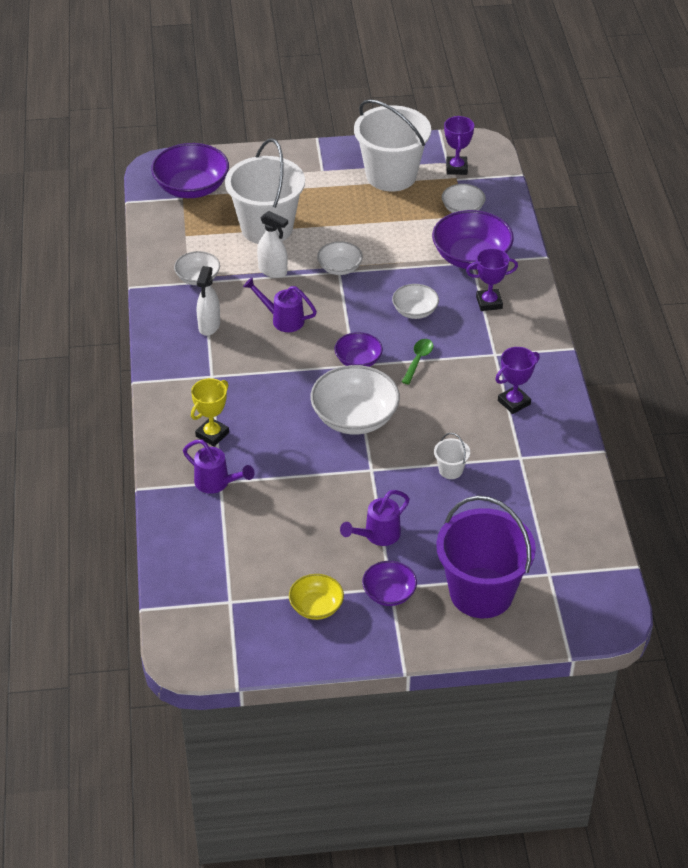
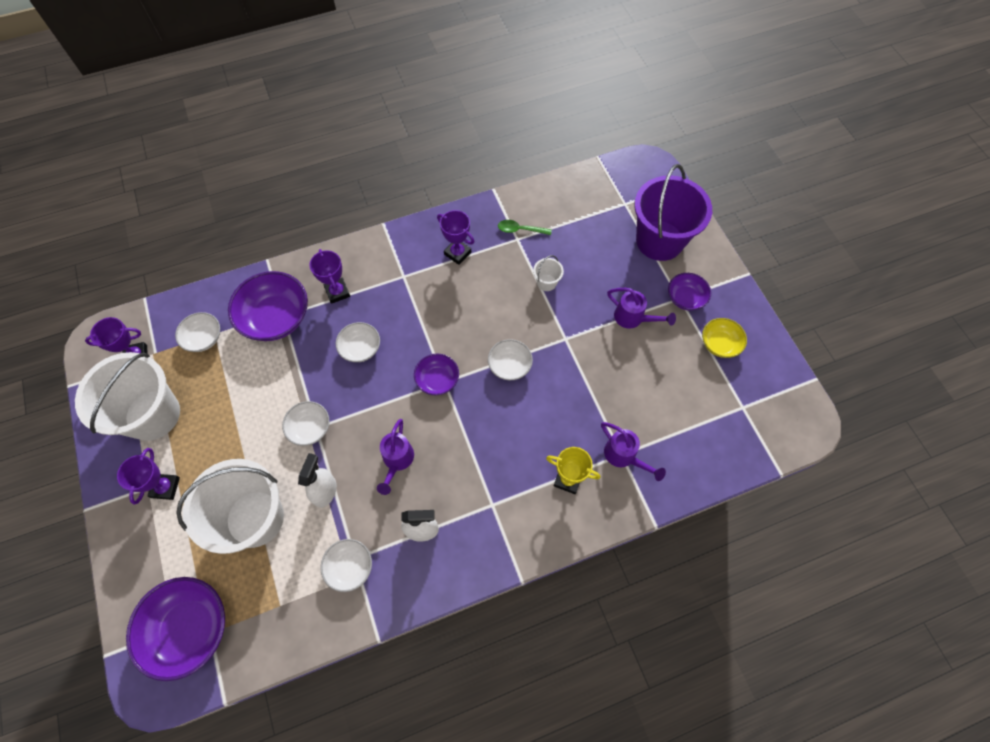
camera: 105 degrees left, 20 degrees up
(217, 483) = (624, 457): purple watering can -> purple watering can turned 120 degrees clockwise
(317, 180) = (165, 487): none -> purple trophy
(354, 417) = (509, 365): white bowl -> white bowl, size x0.56
(418, 360) = (425, 332): green spoon -> green spoon (520, 230)

